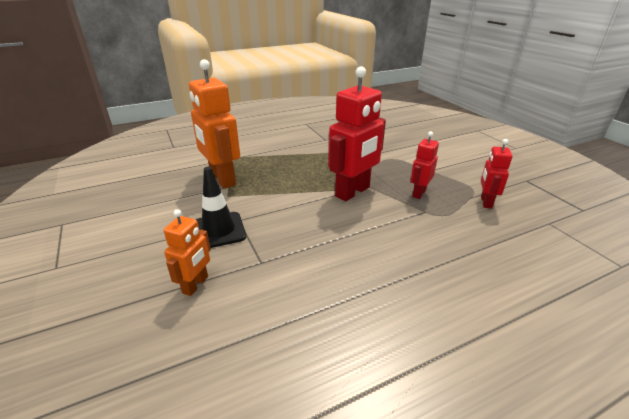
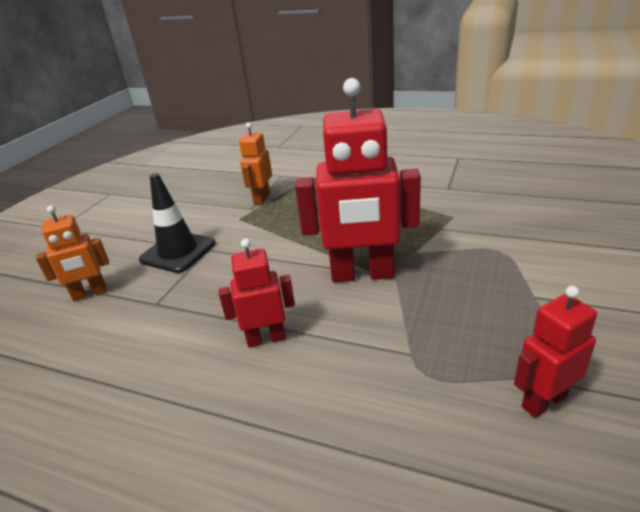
camera: 50 degrees right, 0 degrees up
(222, 179) = (261, 198): orange robot -> orange robot, size x0.54
(419, 193) = (449, 322): red robot -> red robot (266, 338)

